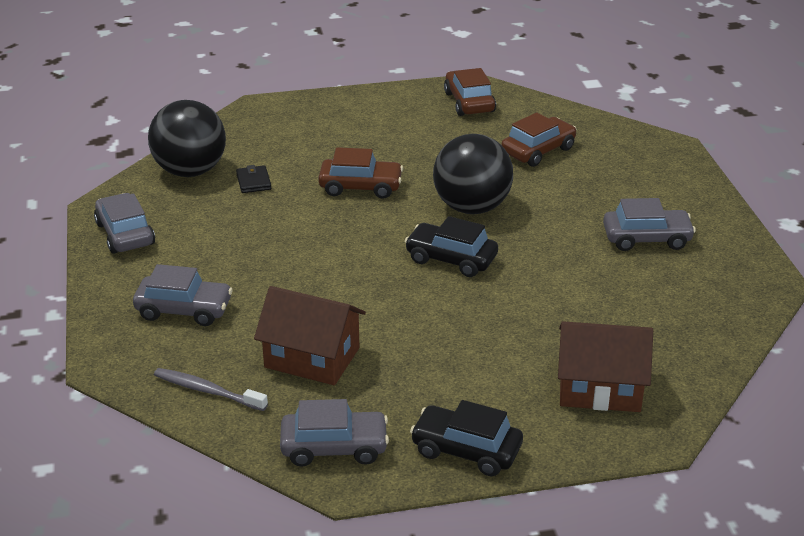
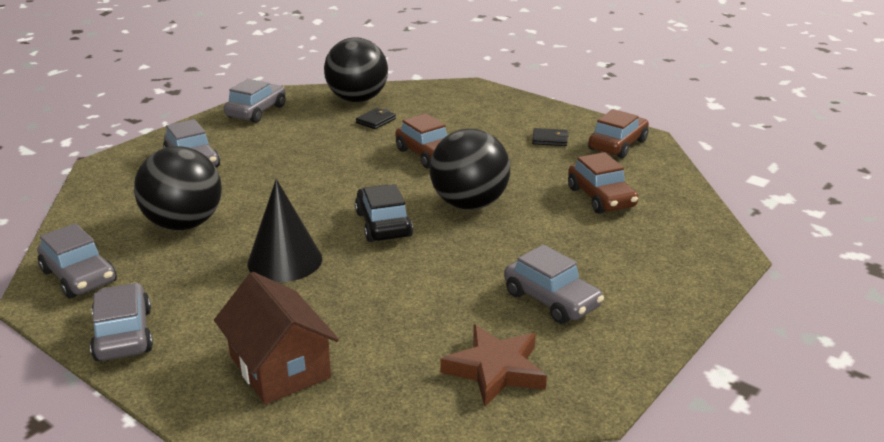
camera: 50 degrees right, 5 degrees down
(207, 391) = (106, 205): grey toothbrush -> none
(312, 358) = (184, 224): brown house -> black ball
(417, 123) = (549, 139): none -> black wallet
(448, 328) = (285, 261): none -> black cone
(466, 450) = (124, 334): black car -> grey car
(538, 151) = (601, 198): brown car -> brown car turned 60 degrees clockwise
(702, 299) = (495, 370): none -> brown star

